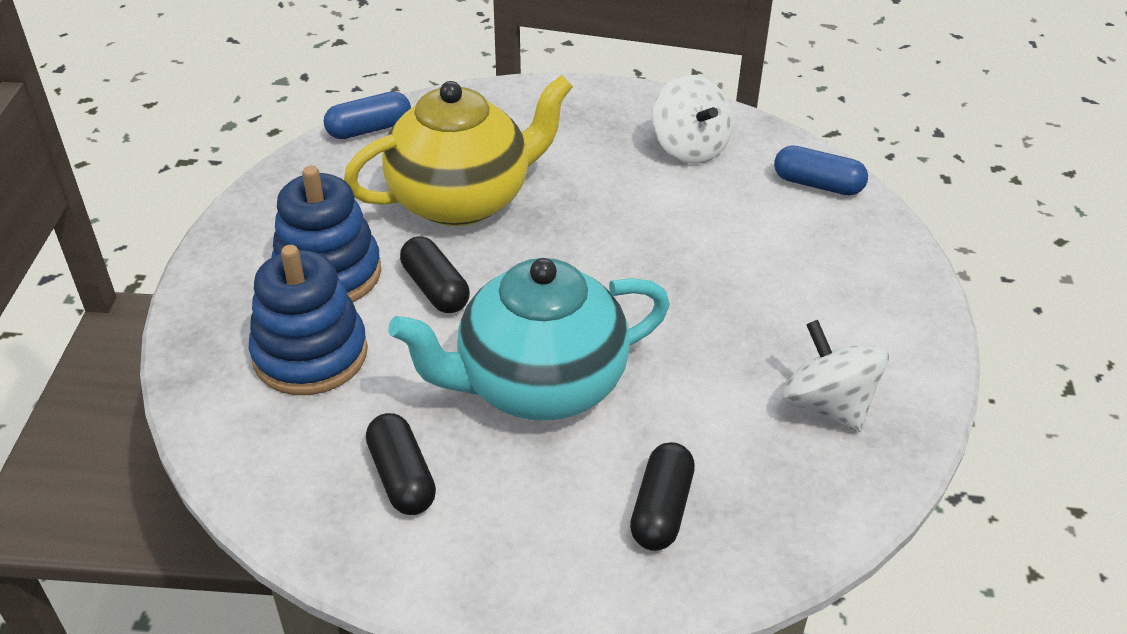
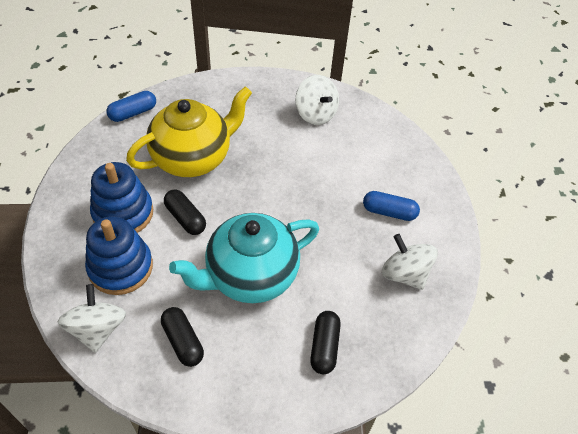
camera: 10 degrees left, 10 degrees up
(254, 445) = (97, 329): none -> white spinning top
(817, 184) = (387, 133): blue capsule -> blue capsule (389, 212)

